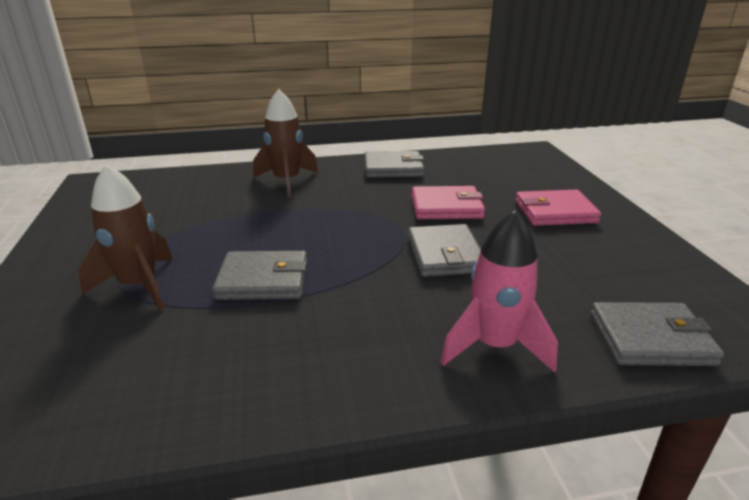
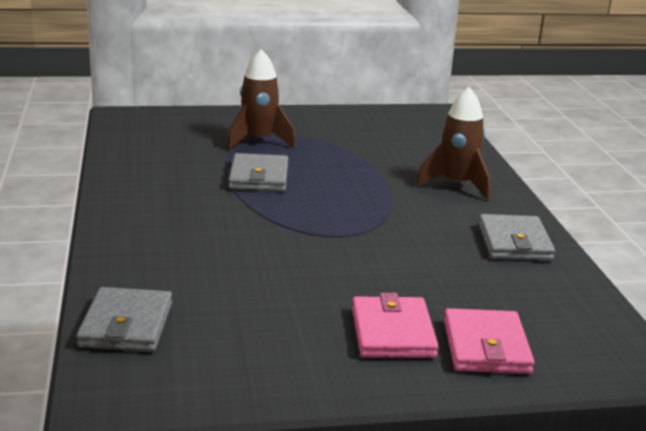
camera: 90 degrees right, 5 degrees down
(445, 254) = (290, 250): grey wallet -> none
(446, 207) = (400, 263): pink wallet -> pink wallet (485, 347)
(494, 346) = (145, 254): pink rocket -> none

